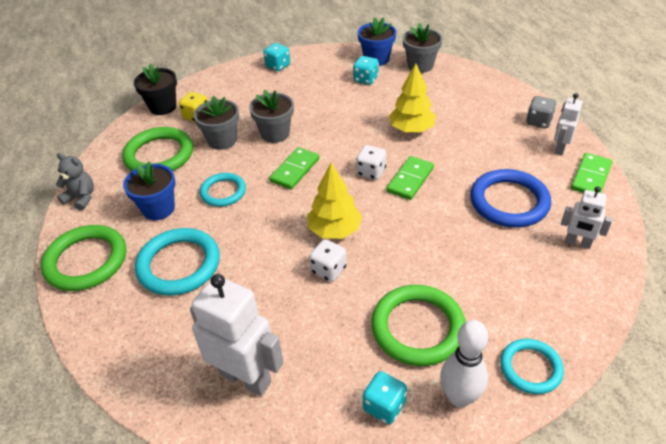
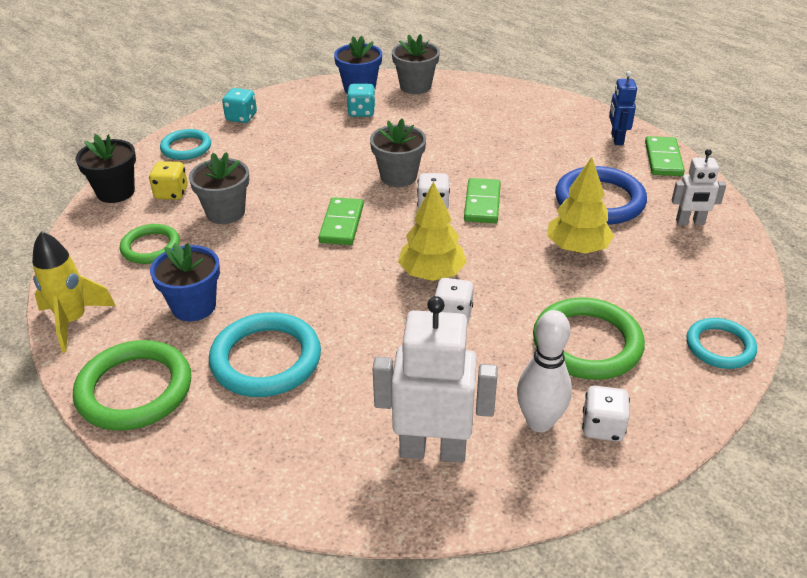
camera: 25 degrees left, 5 degrees down
(81, 198) = (73, 321): grey teddy bear -> yellow rocket
(159, 155) = (150, 247): green ring -> green ring, size x0.62
(223, 192) = (267, 267): turquoise ring -> turquoise ring (186, 148)
(275, 133) = (289, 191): grey flower pot -> grey flower pot (398, 176)
(384, 406) = (602, 427): turquoise dice -> white dice
(411, 129) = (449, 153): yellow tree -> yellow tree (577, 248)
(459, 397) = (671, 394): white bowling pin -> white bowling pin (539, 422)
(538, 122) = (579, 118): grey dice -> none
(560, 148) = (616, 139): white robot -> blue robot

